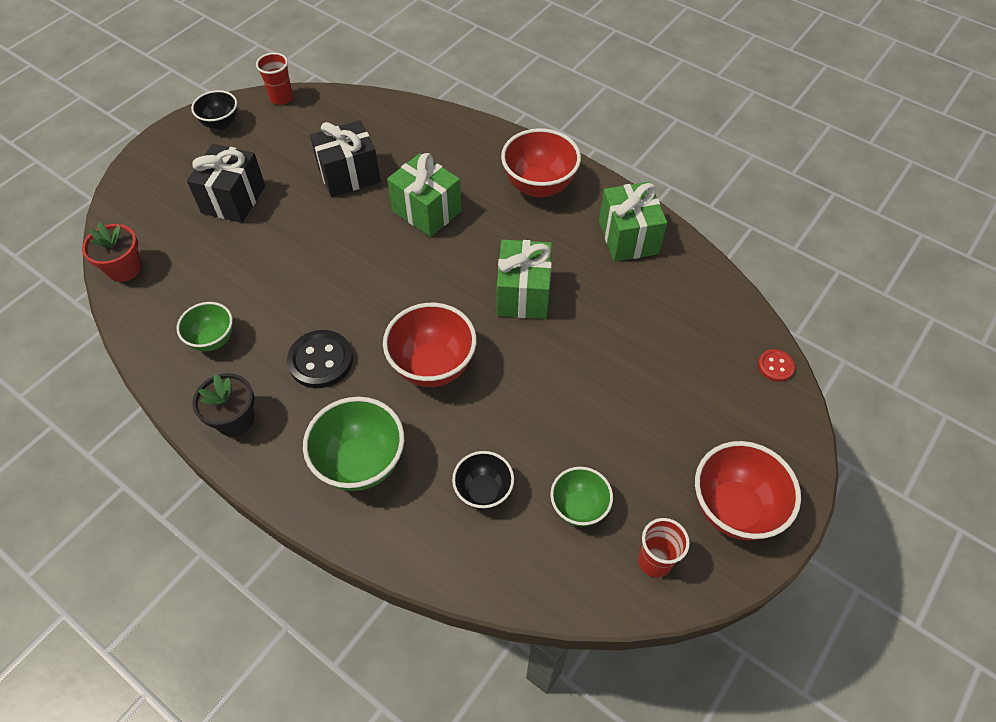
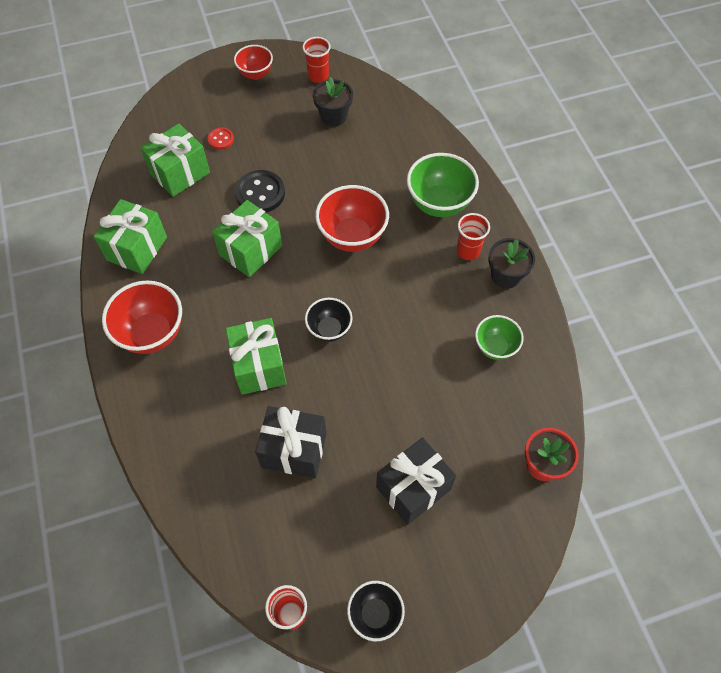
camera: 145 degrees left, 5 degrees up
(293, 424) = (468, 251): none -> red cup
(321, 360) = (425, 284): black button -> black button (260, 193)
(483, 491) = (378, 151): black bowl -> black bowl (329, 329)
(578, 507) = (333, 116): green bowl -> black flower pot
(673, 327) = (180, 173): none -> green gift
(734, 509) = (255, 74): red bowl -> red bowl, size x0.61
(775, 366) = (150, 119): red button -> red button (221, 139)

